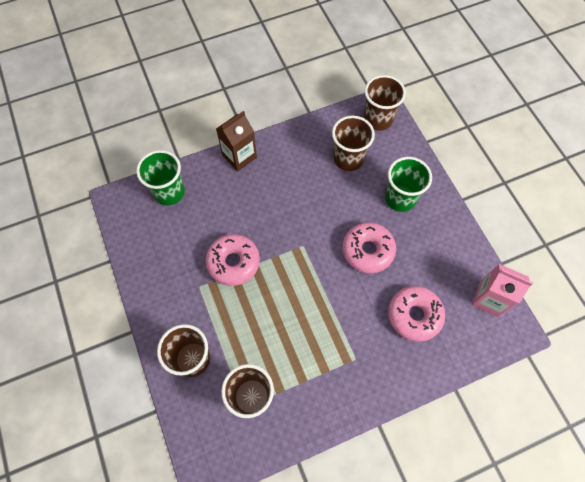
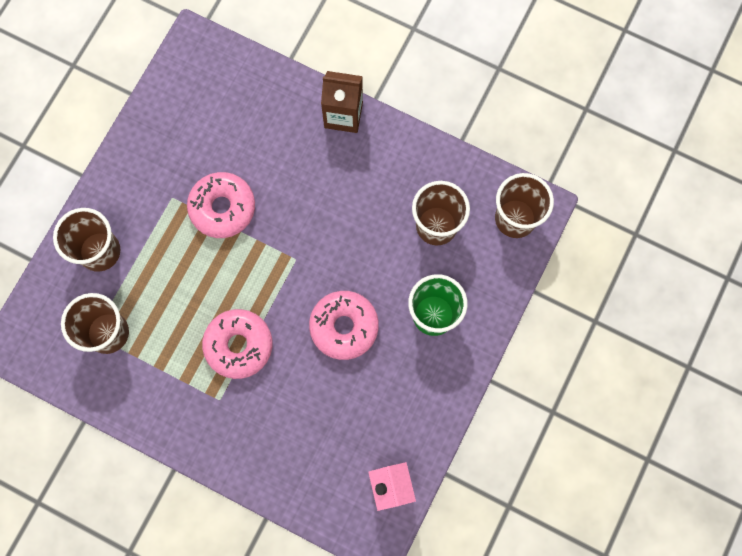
camera: 50 degrees right, 10 degrees up
(169, 192) = (245, 83): green cup -> none
(414, 315) = (310, 424): pink donut -> pink donut (239, 345)

